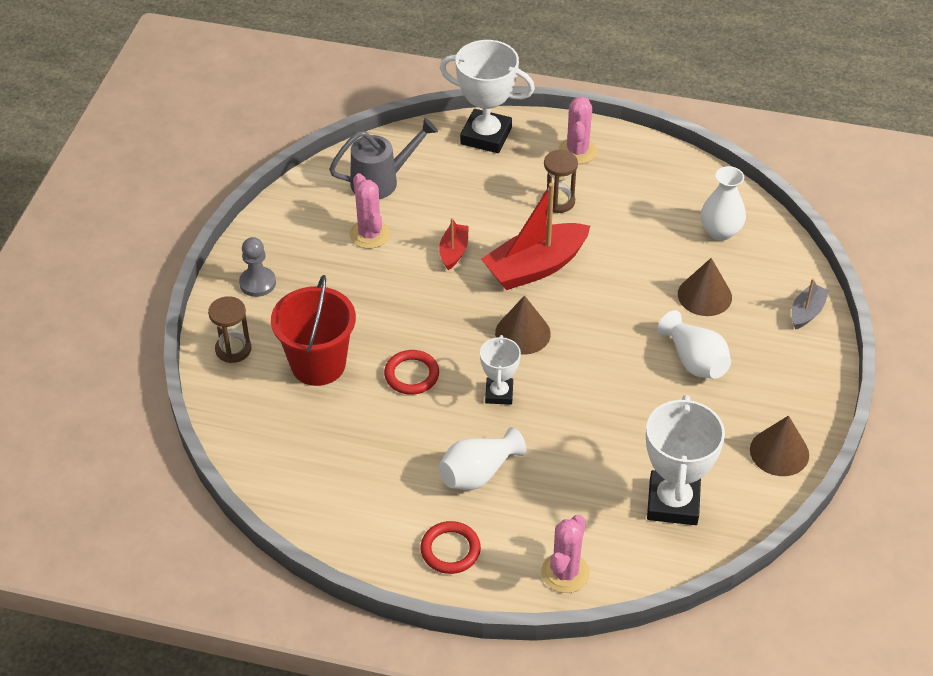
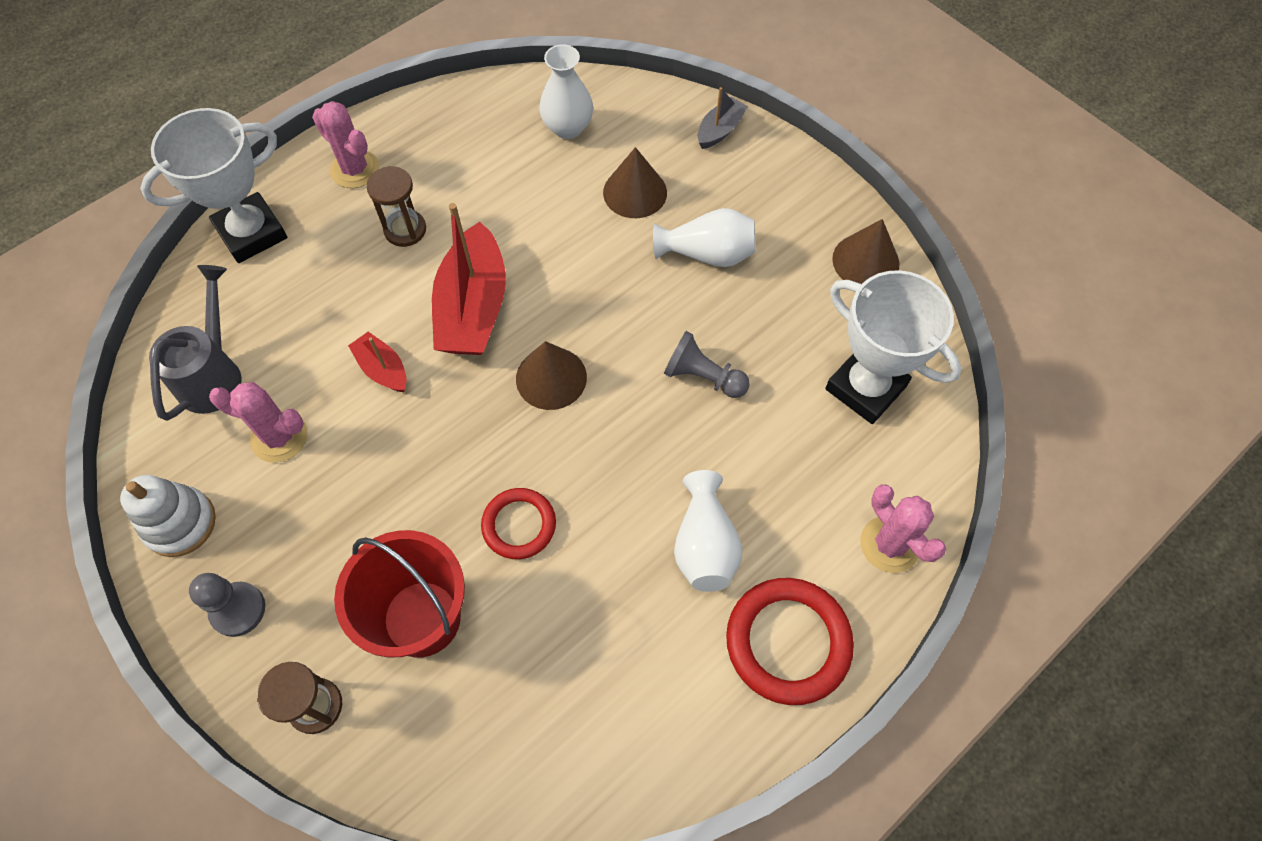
camera: 55 degrees left, 15 degrees up
(284, 227) = (180, 523): none -> white stacking toy
(450, 550) = (788, 642): red ring -> red ring, size x1.60
(499, 393) = (613, 454): white trophy -> none
(596, 409) = (703, 377): none -> grey pawn
(807, 312) = (720, 130): grey boat -> grey boat turned 60 degrees clockwise

